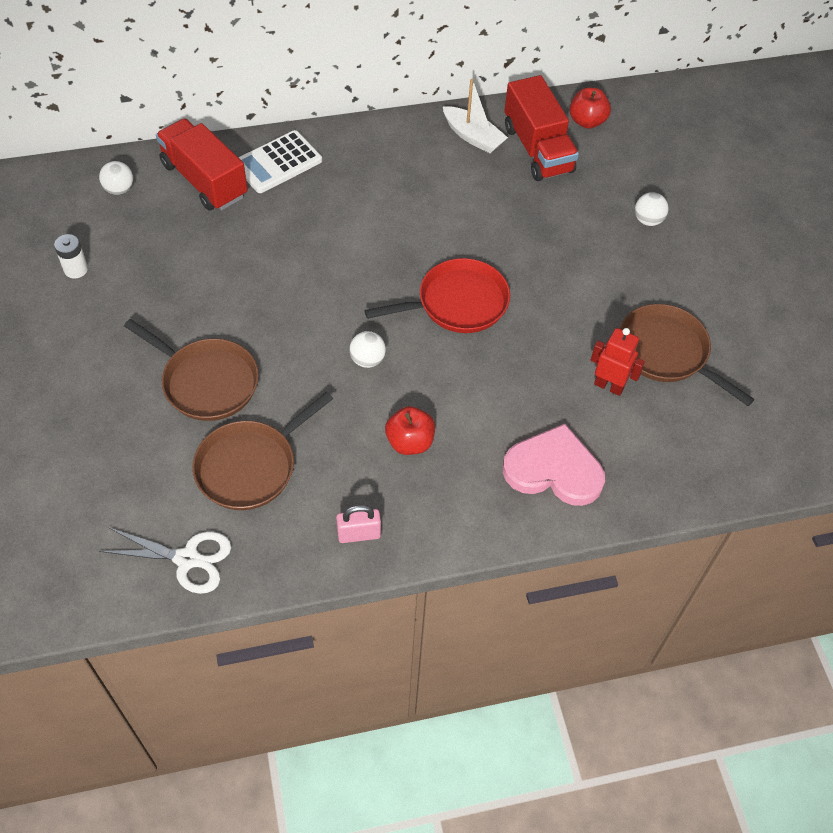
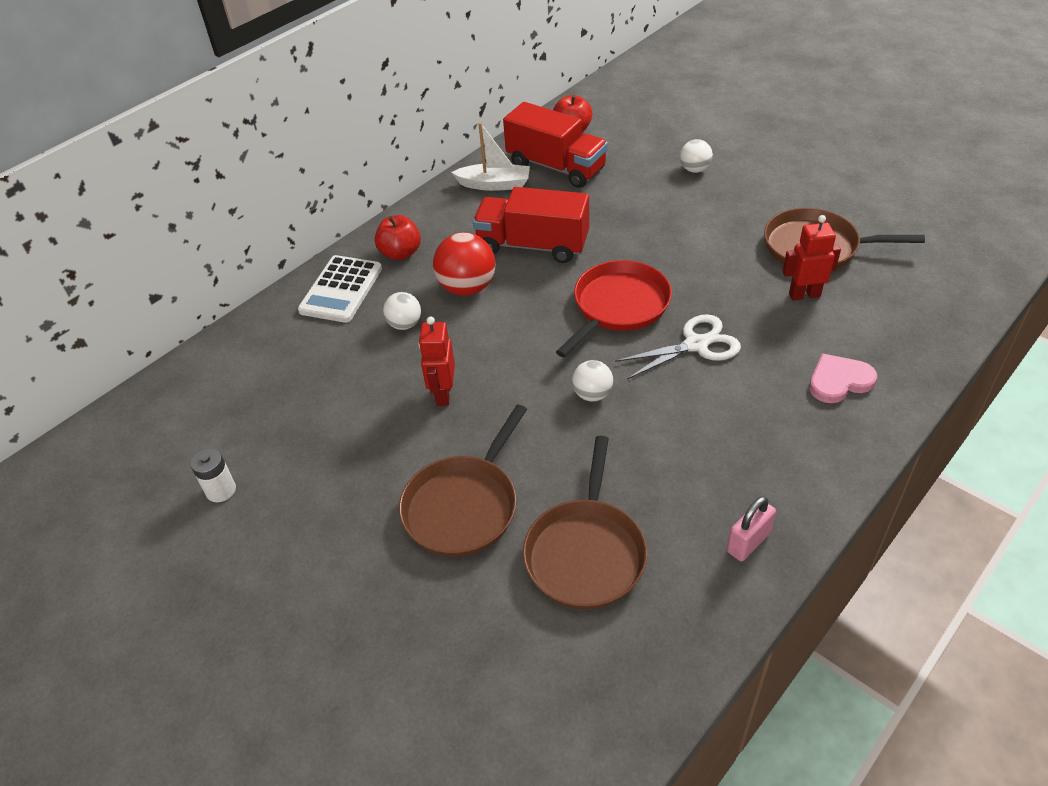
camera: 30 degrees left, 10 degrees down
(119, 189) = (200, 394): white ball -> white ball (405, 324)
(187, 559) = (617, 684): white scissors -> white scissors (696, 345)
(204, 180) = (283, 340): red truck -> red truck (533, 245)
(207, 382) = (463, 506): brown pan -> brown pan turned 120 degrees clockwise
(269, 292) = (443, 394): none -> red robot
(365, 217) = (467, 287): none -> red ball
(410, 442) = (703, 436): red apple -> red apple (400, 253)
(554, 469) = (839, 381): pink heart -> pink heart, size x0.64

